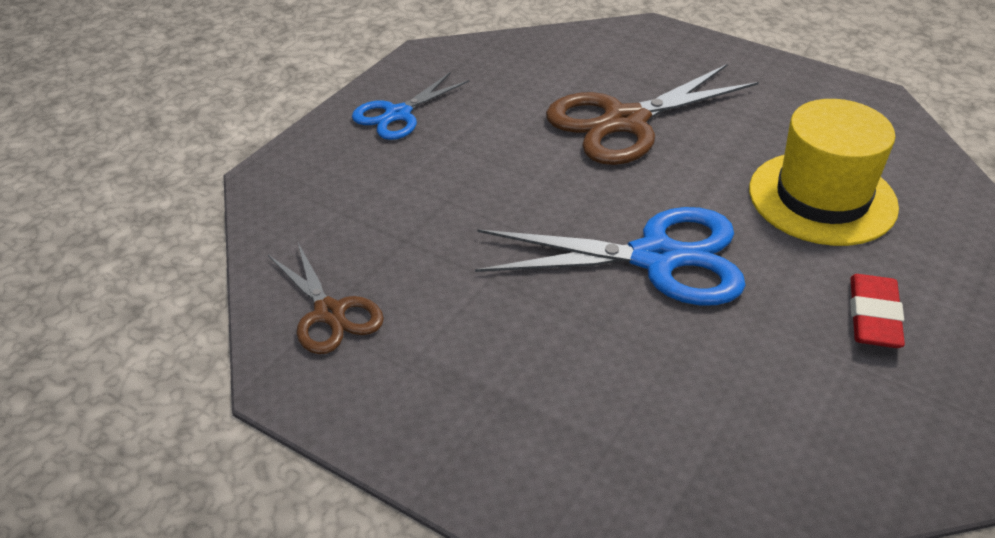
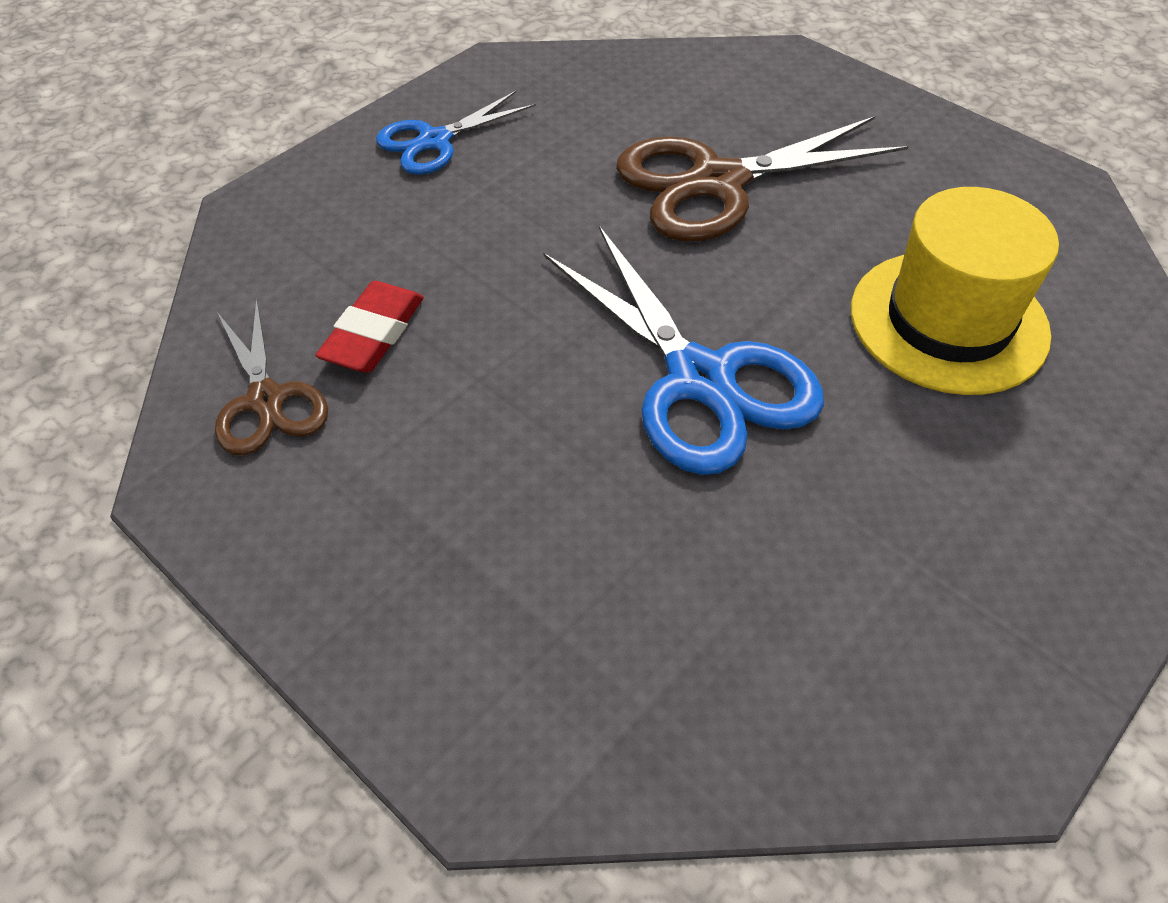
camera: 10 degrees right, 10 degrees up
(656, 258) = (700, 379): blue scissors -> blue scissors turned 45 degrees clockwise
(873, 316) = (969, 504): red eraser -> red eraser (373, 333)

